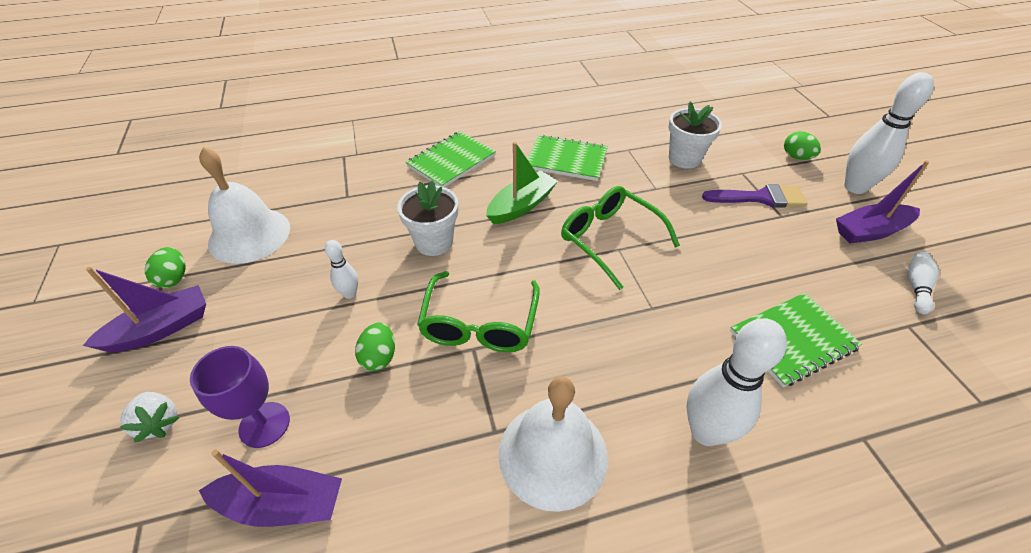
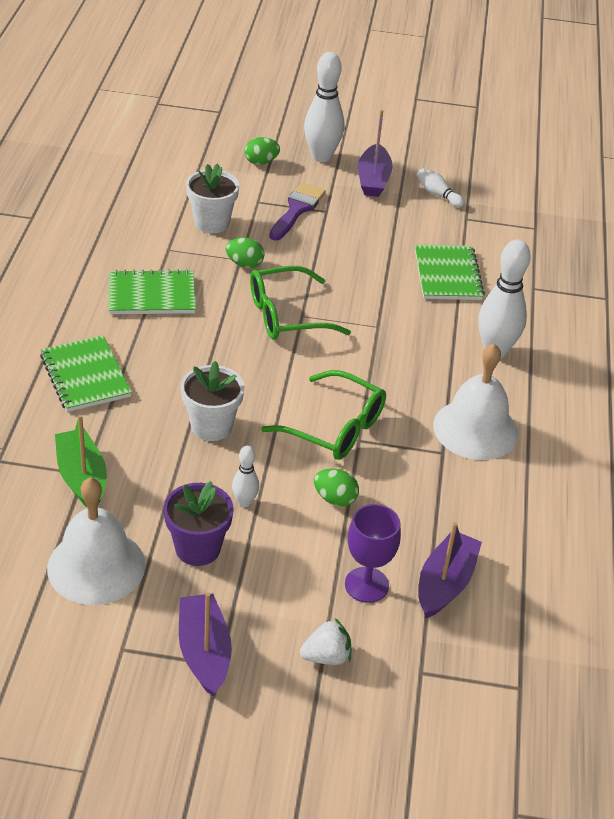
camera: 70 degrees left, 5 degrees down
(174, 278) = (129, 638): green egg -> green egg (244, 264)
(283, 283) = (198, 548): none -> purple flower pot
(521, 206) = (200, 351): green boat -> green boat (82, 478)
(566, 160) = (152, 295): green notebook -> green notebook turned 45 degrees clockwise

